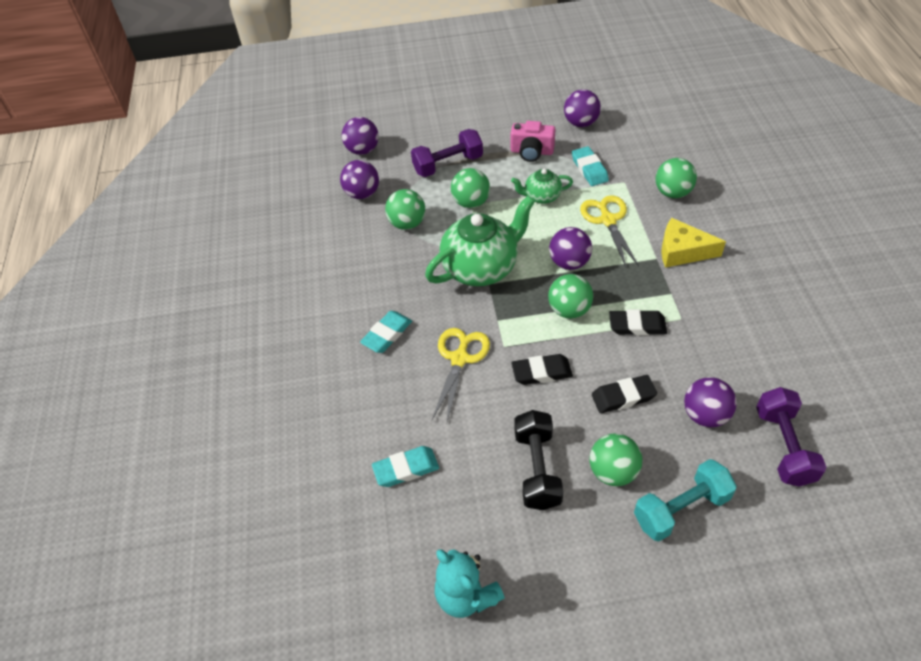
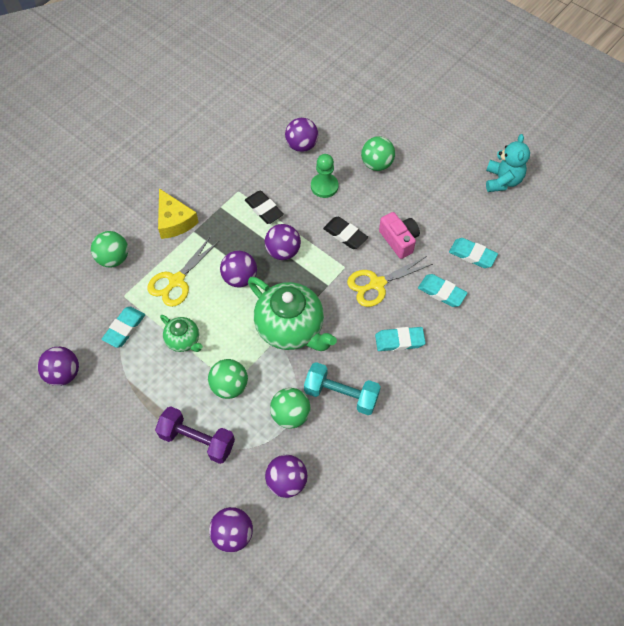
camera: 135 degrees left, 10 degrees up
(396, 405) = (441, 292): none -> turquoise eraser
(481, 267) = (291, 328): green teapot -> green teapot turned 150 degrees counterclockwise
(532, 152) = (132, 385): pink camera -> pink camera (399, 240)
(537, 469) = (409, 196): black dumbbell -> none
(569, 310) = (283, 251): green ball -> purple ball
(623, 396) = (324, 186): black eraser -> green pawn
(681, 509) = (370, 127): turquoise dumbbell -> turquoise dumbbell (341, 394)
(784, 446) = (291, 106): purple dumbbell -> none

